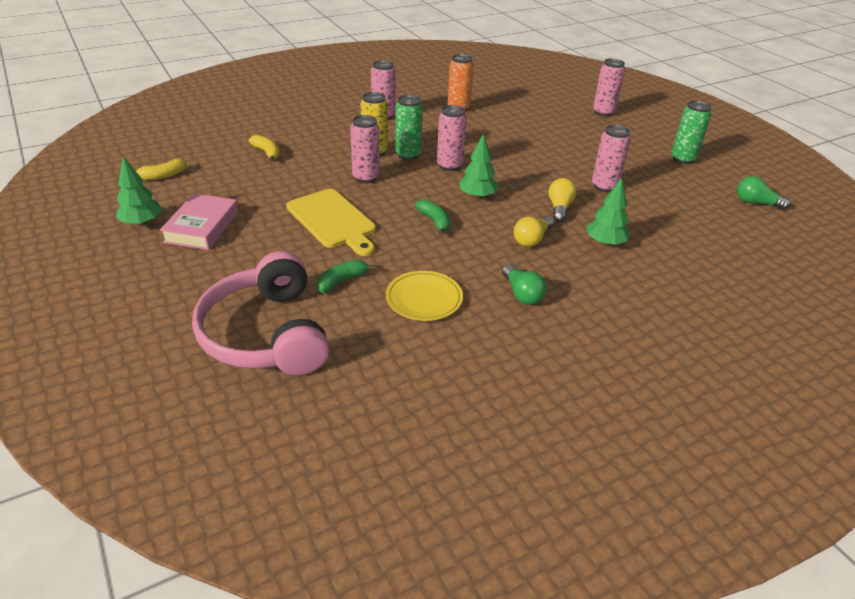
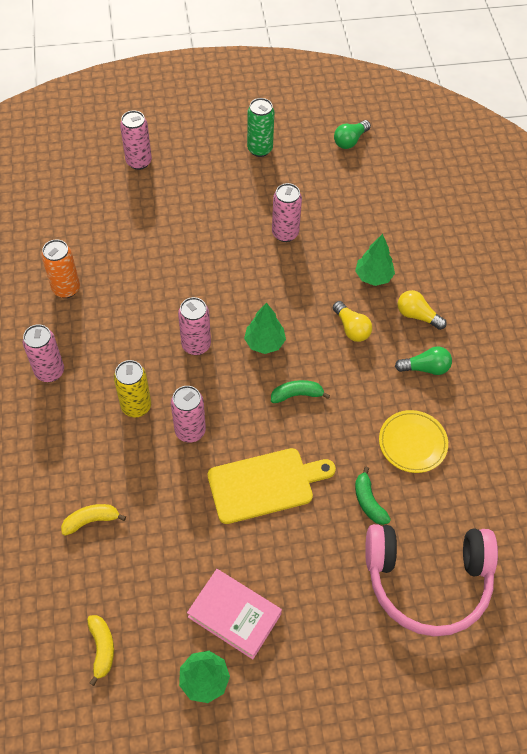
camera: 70 degrees left, 20 degrees up
(408, 155) = (156, 376): green can -> none
(559, 208) = (309, 285): yellow light bulb -> yellow light bulb (417, 315)

